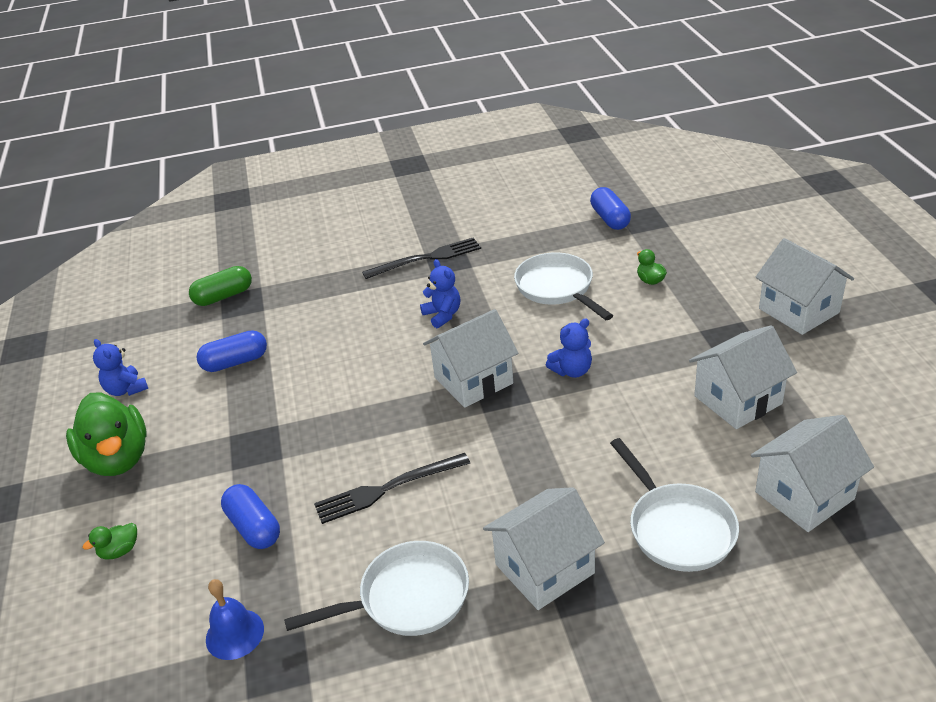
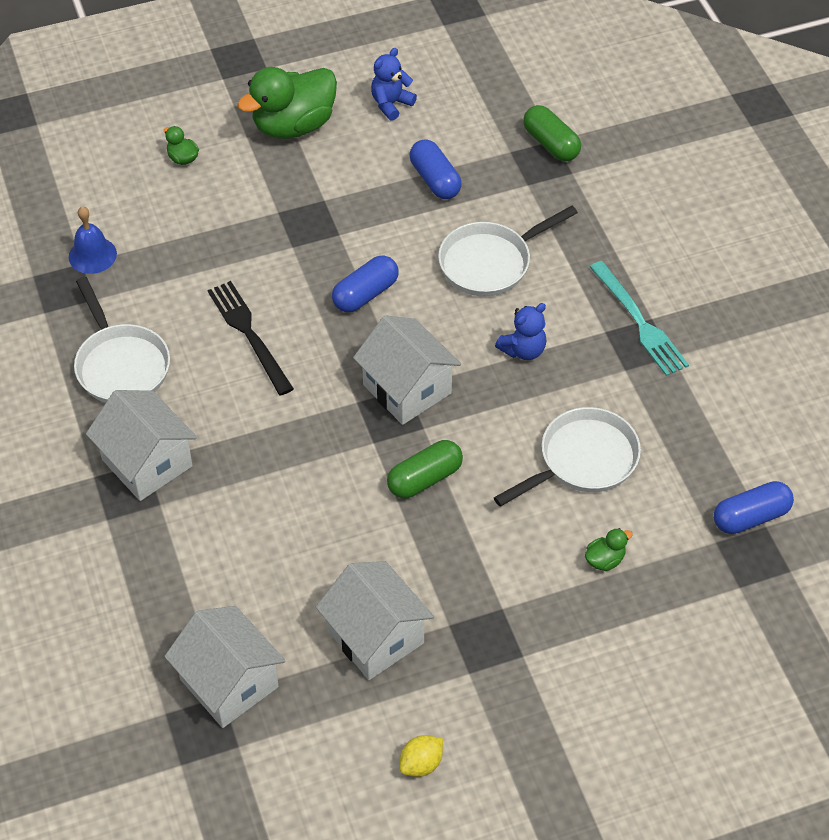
camera: 80 degrees right, 15 degrees up
(254, 527) = (205, 243): blue capsule -> blue capsule (365, 294)
(426, 259) = (639, 322): black fork -> turquoise fork
(572, 370) = (424, 479): blue teddy bear -> green capsule
(677, 528) = (190, 569): white pan -> white pan (490, 262)
(799, 311) = (546, 721): white house -> none
(855, 374) = (421, 764): none -> yellow lemon

